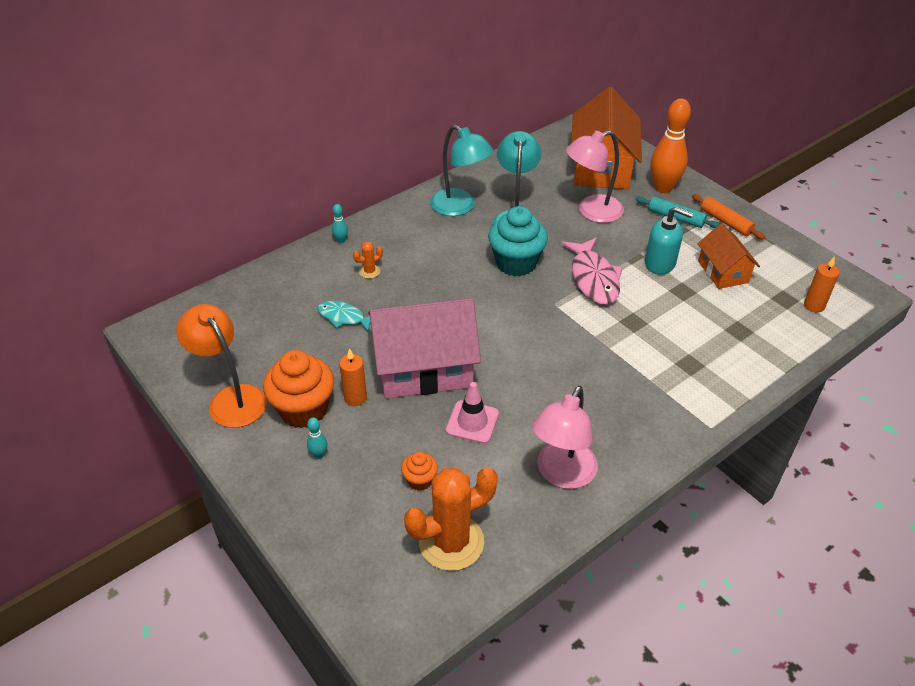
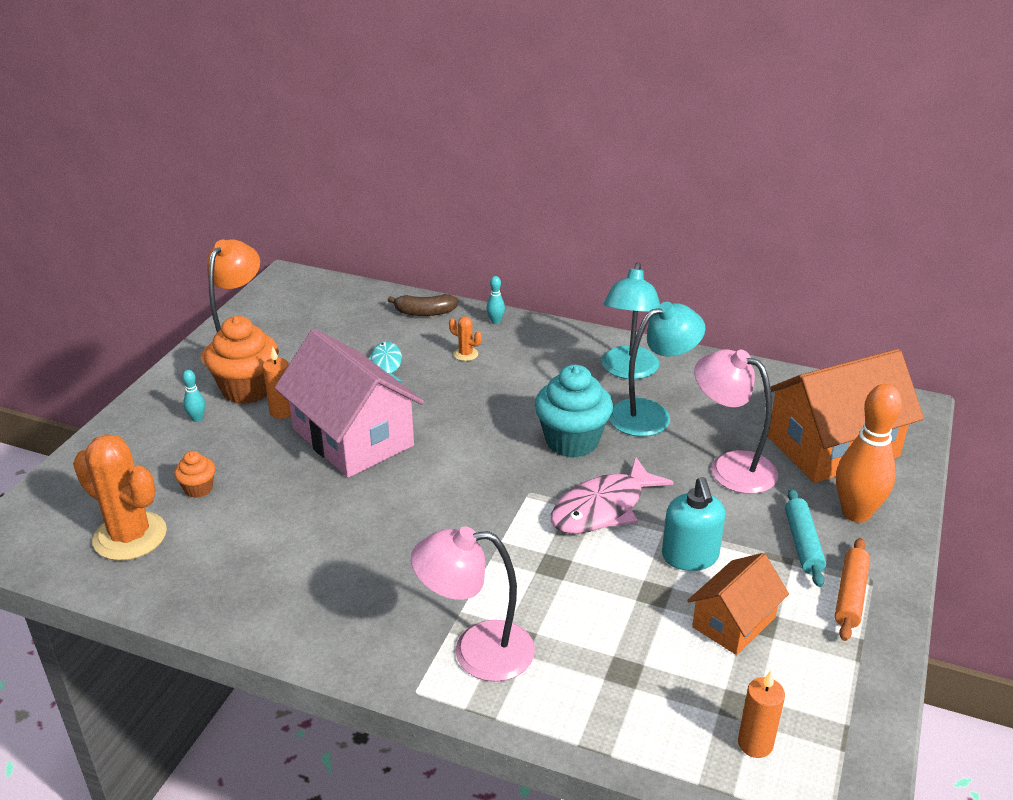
camera: 60 degrees right, 10 degrees down
(291, 271) = (425, 312): none -> brown banana
(472, 422) = (297, 495): pink traffic cone -> none
(561, 474) = (260, 584): pink lamp -> pink lamp (476, 651)

